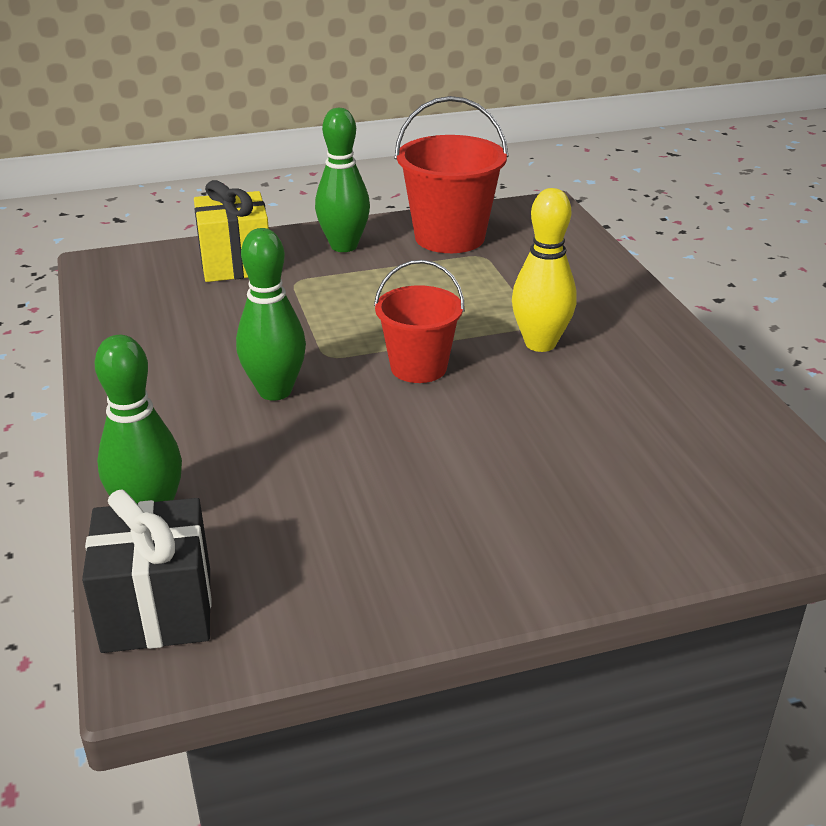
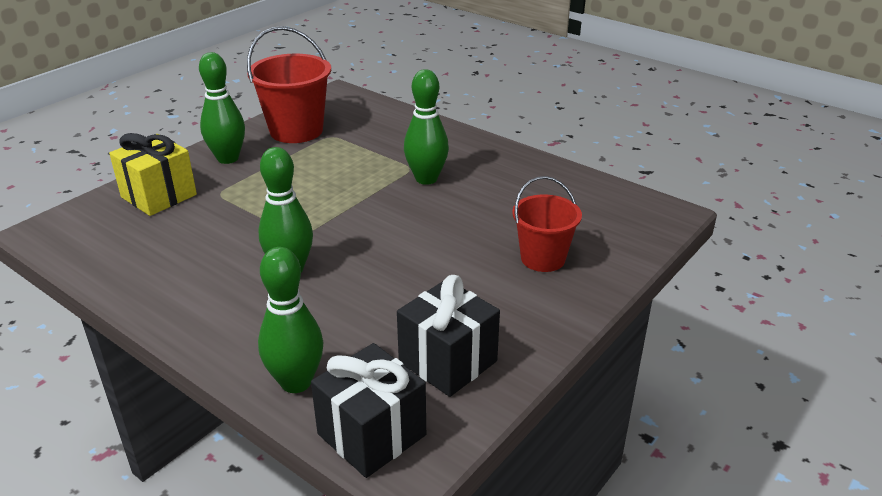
camera: 35 degrees left, 0 degrees up
(324, 570) = (448, 361): none -> black gift
(418, 367) = (368, 219): red bucket -> red bucket (543, 258)
(540, 343) = (426, 179): yellow bowling pin -> green bowling pin

